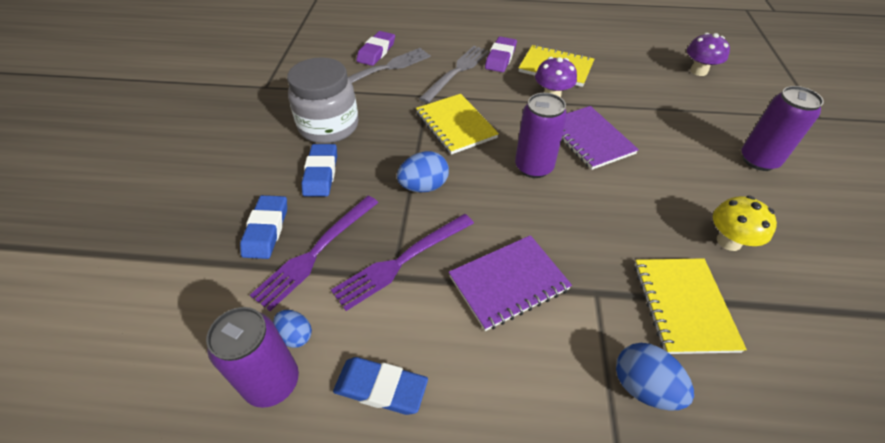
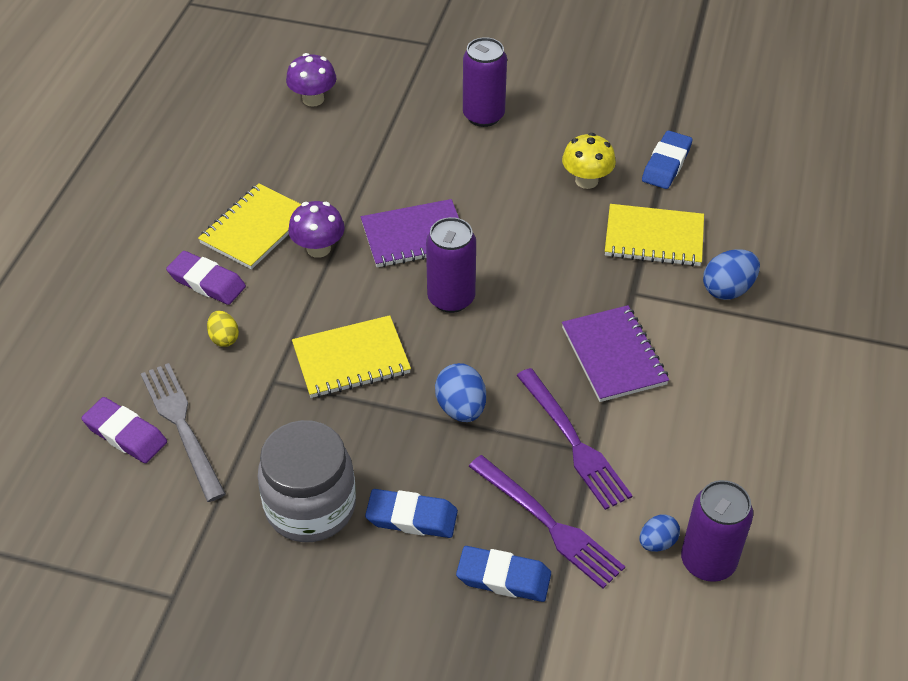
camera: 80 degrees left, 0 degrees up
(381, 388) = (718, 472): blue eraser -> blue eraser (666, 164)
(457, 72) = (224, 338): grey fork -> yellow egg

